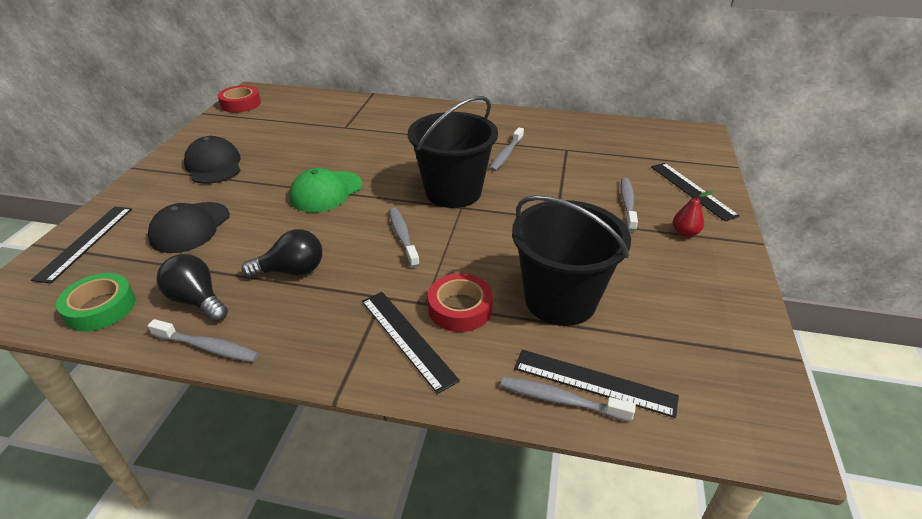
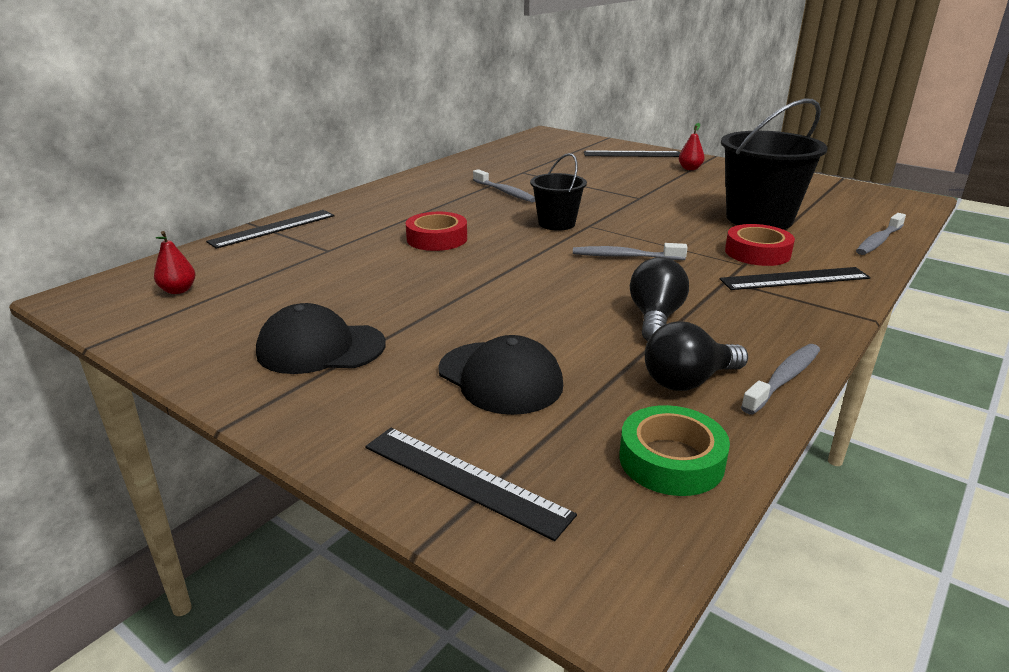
camera: 65 degrees left, 10 degrees down
(240, 104) = (114, 310): red tape -> red tape (437, 239)
(269, 109) = (178, 290): none -> red pear
(326, 192) = (492, 280): green cap -> none
(453, 192) = (556, 223): black bucket -> black bucket, size x0.56
(594, 382) = (860, 228): black ruler -> black ruler (273, 228)
(627, 204) = (635, 174): grey toothbrush -> none

